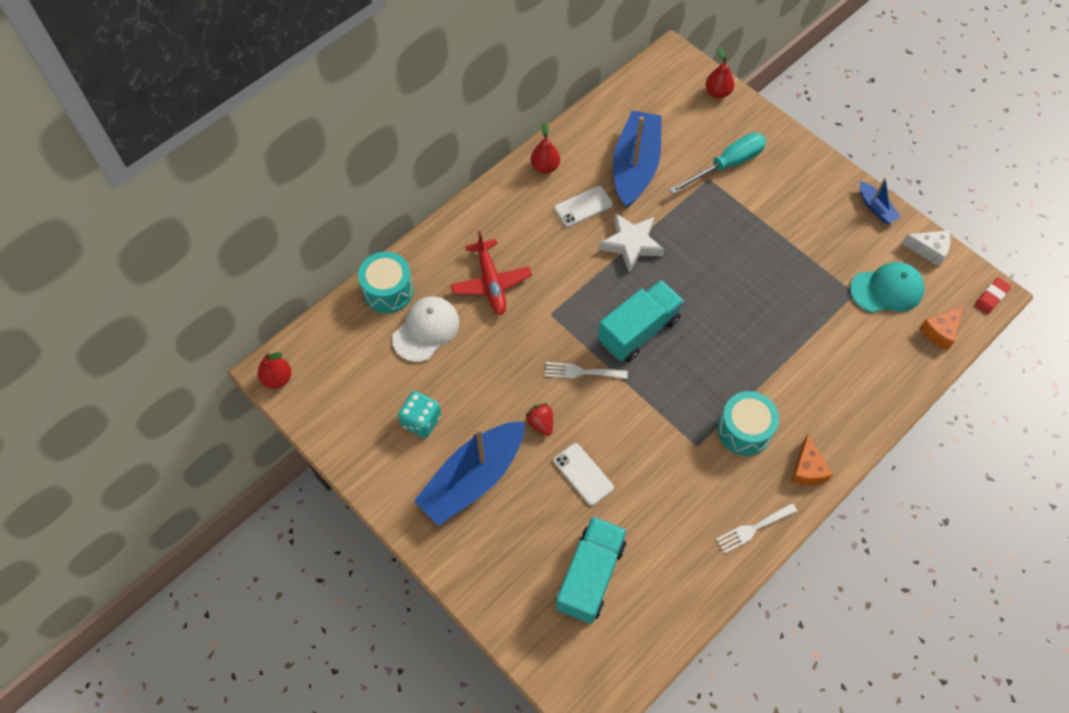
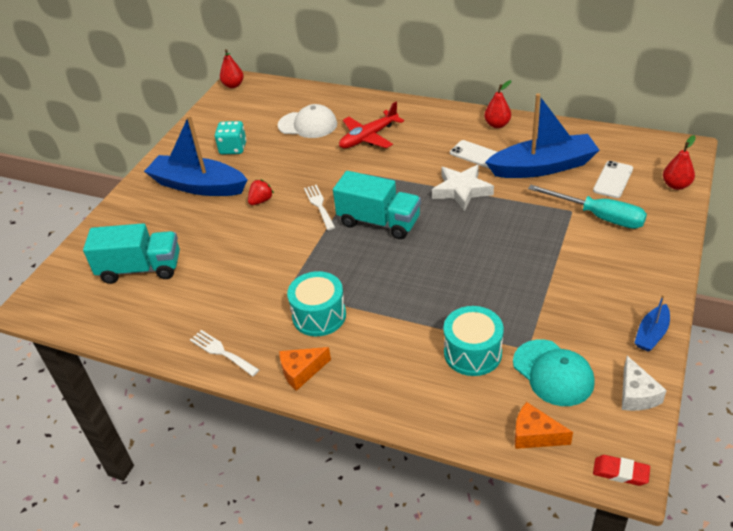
camera: 70 degrees right, 20 degrees down
(388, 291) = (329, 99): turquoise drum -> turquoise drum (472, 353)
(583, 474) = (227, 236): white phone -> white phone (613, 179)

